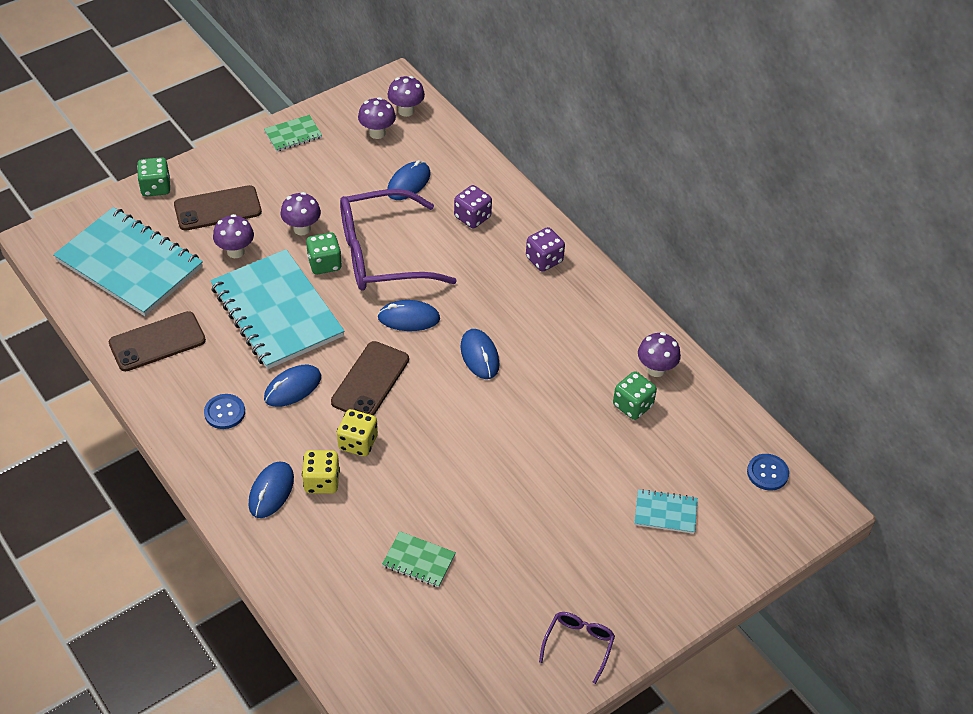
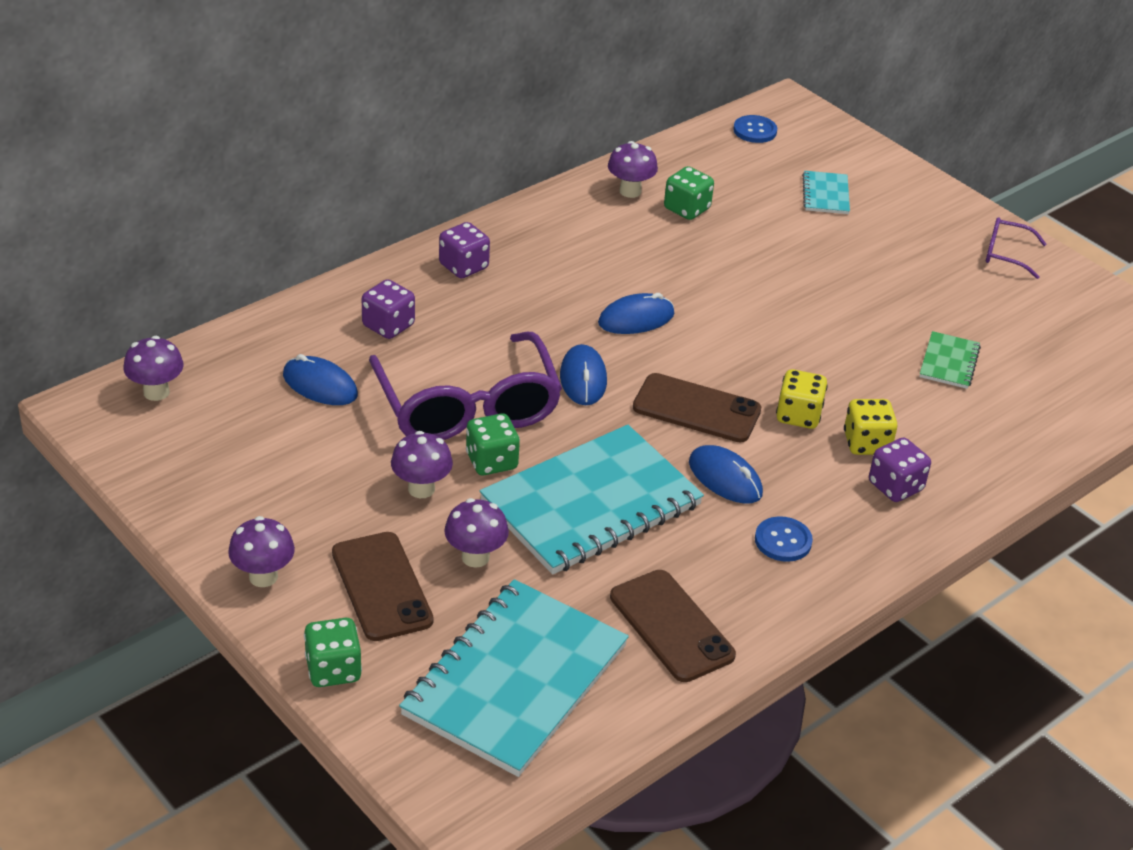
camera: 95 degrees left, 10 degrees down
(271, 491) = (895, 486): blue mouse -> purple dice
(293, 134) = (205, 512): green notebook -> none
(377, 133) = (207, 420): purple mushroom -> purple mushroom (263, 577)

